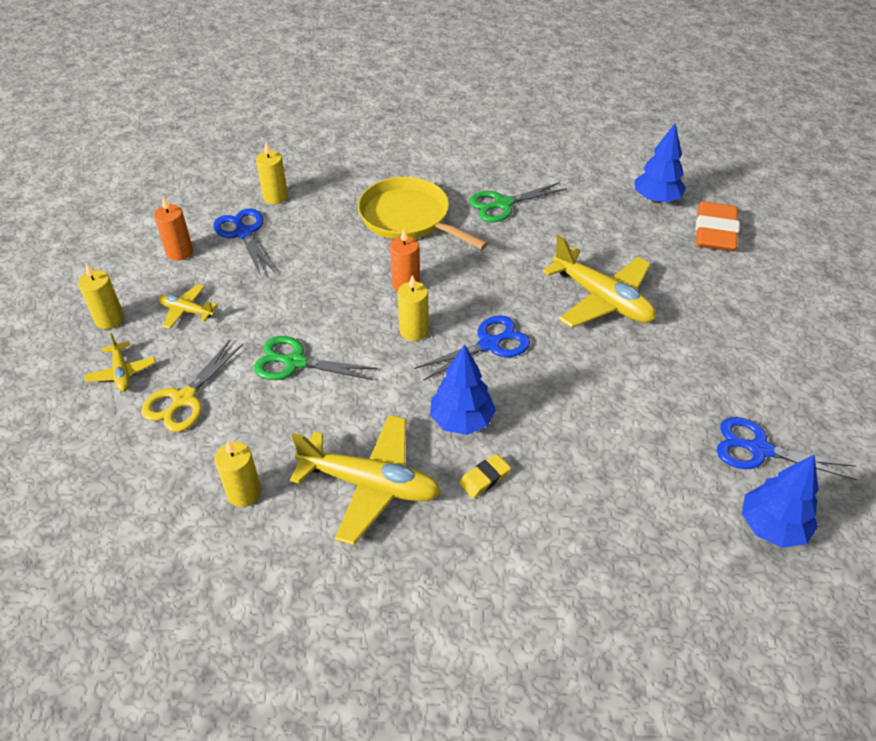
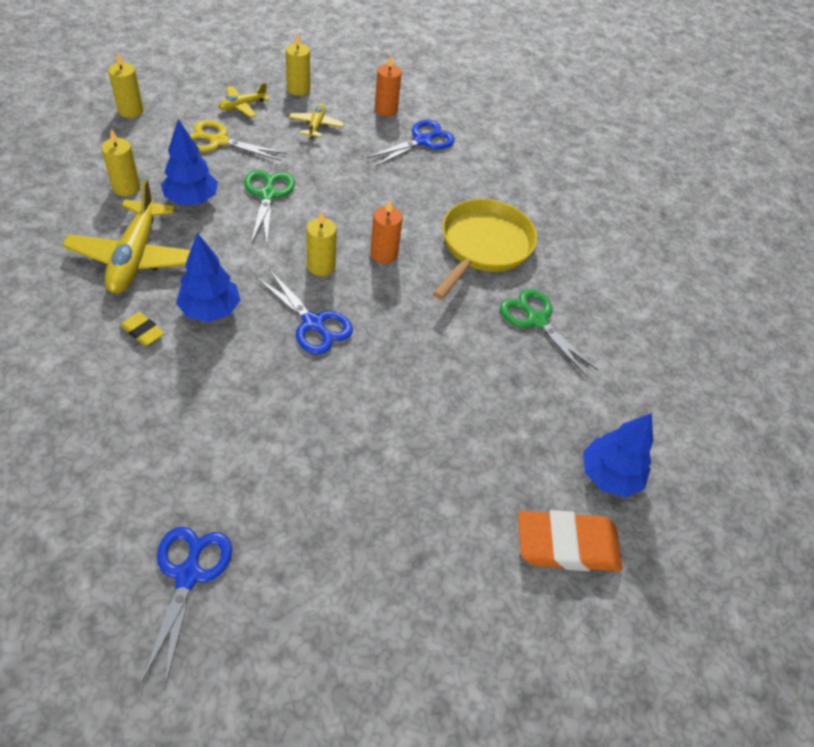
camera: 70 degrees right, 5 degrees up
(275, 197) = (480, 152): yellow candle -> yellow candle (130, 110)
(602, 299) = (402, 418): yellow plane -> none
(772, 527) = (80, 580): blue tree -> blue tree (192, 199)

